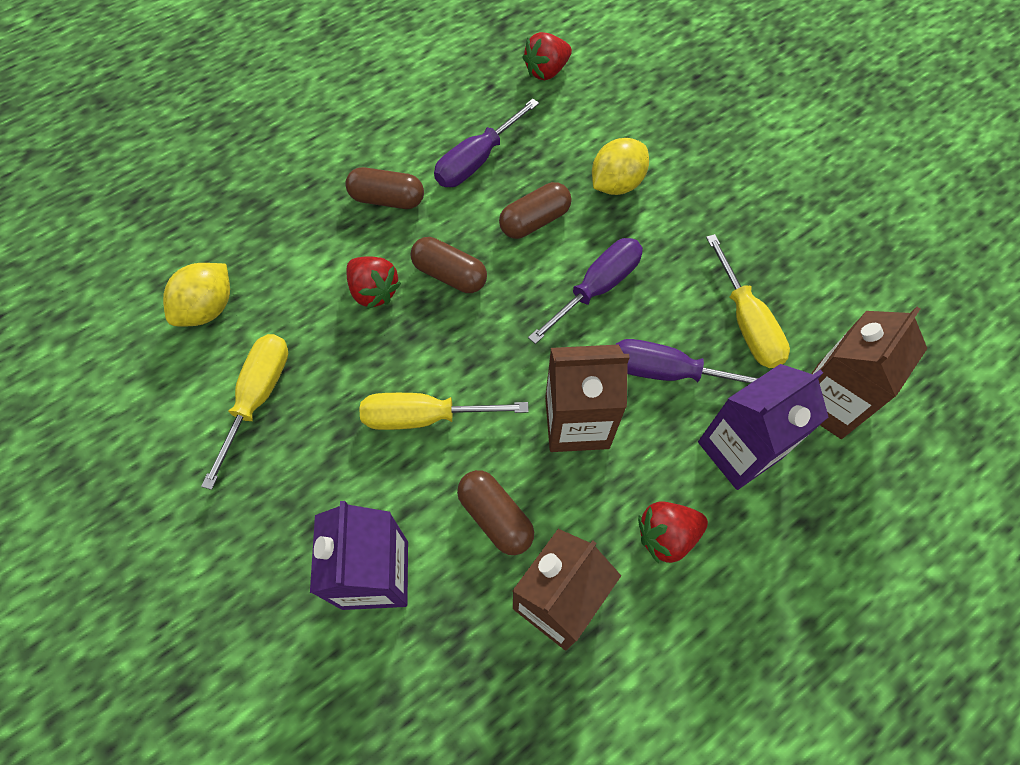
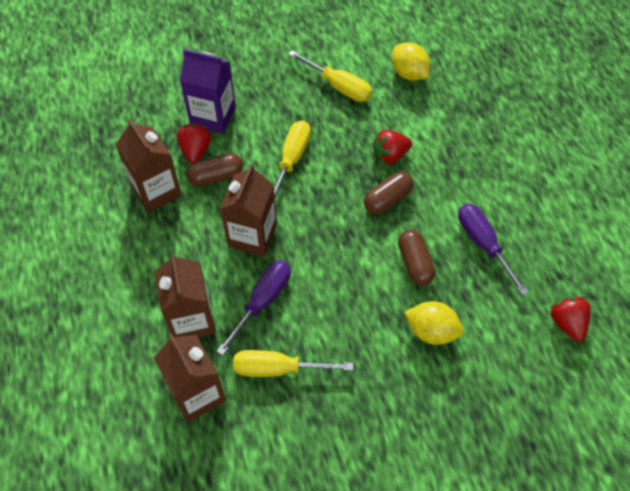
camera: 110 degrees right, 5 degrees down
(387, 199) = (464, 180): brown capsule -> none
(596, 288) = (343, 282): purple screwdriver -> none
(616, 184) = (431, 331): yellow lemon -> yellow lemon turned 45 degrees counterclockwise
(666, 535) = (162, 256): red strawberry -> red strawberry (196, 150)
(739, 450) = (192, 320): purple carton -> brown carton

